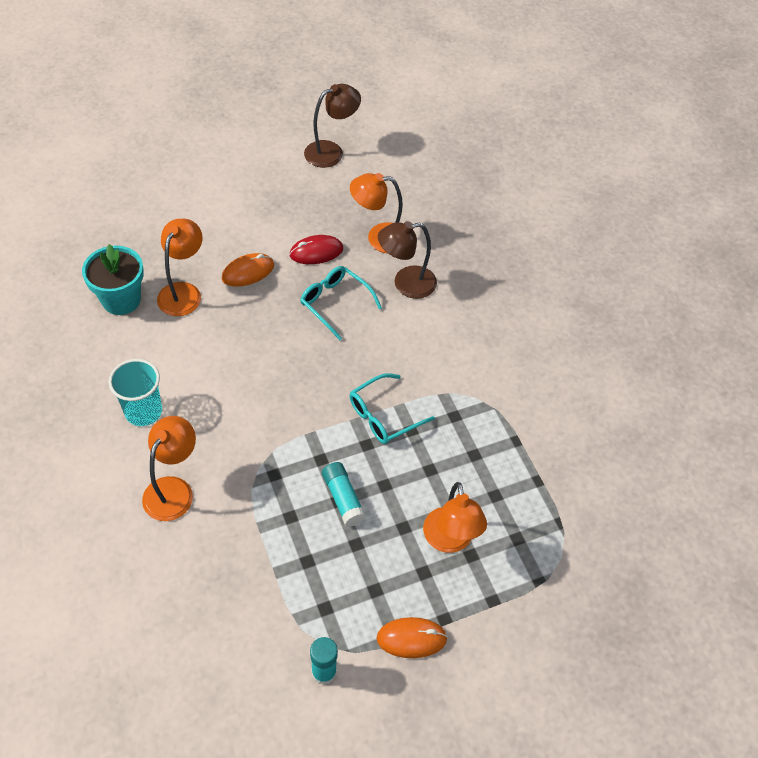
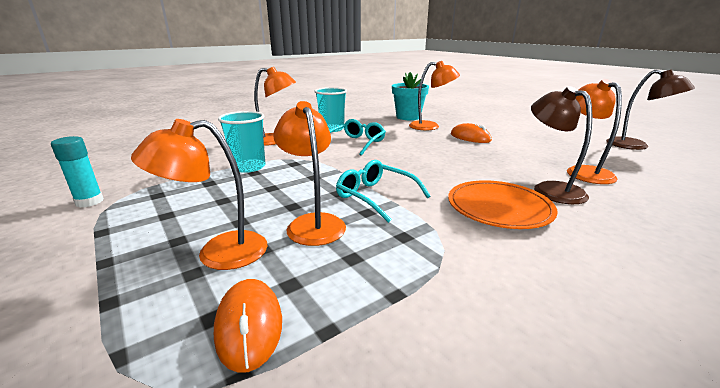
camera: 80 degrees right, 30 degrees down
(270, 522) = (248, 167): none -> turquoise cup
(316, 252) = (523, 152): red mouse -> none
(335, 303) = (481, 164): turquoise glasses -> turquoise glasses (356, 143)
(343, 498) = (273, 189): turquoise glue stick -> none
(411, 638) = (92, 242): orange mouse -> orange mouse (249, 325)
(419, 472) = (313, 223): none -> orange lamp
(427, 336) = (499, 207): none -> orange plate

